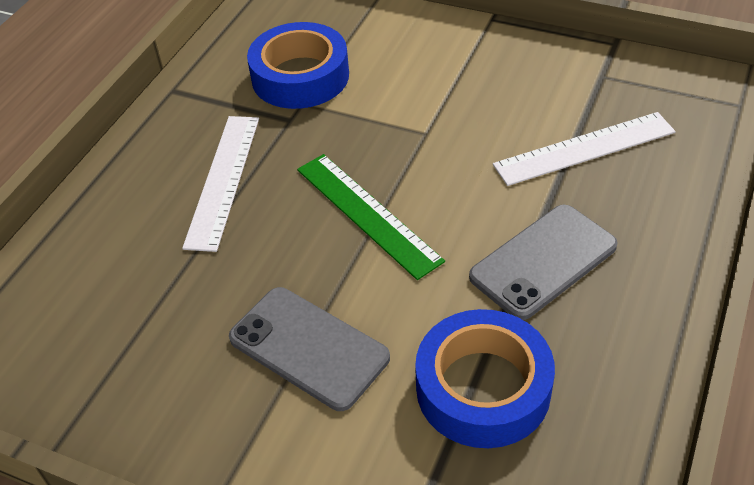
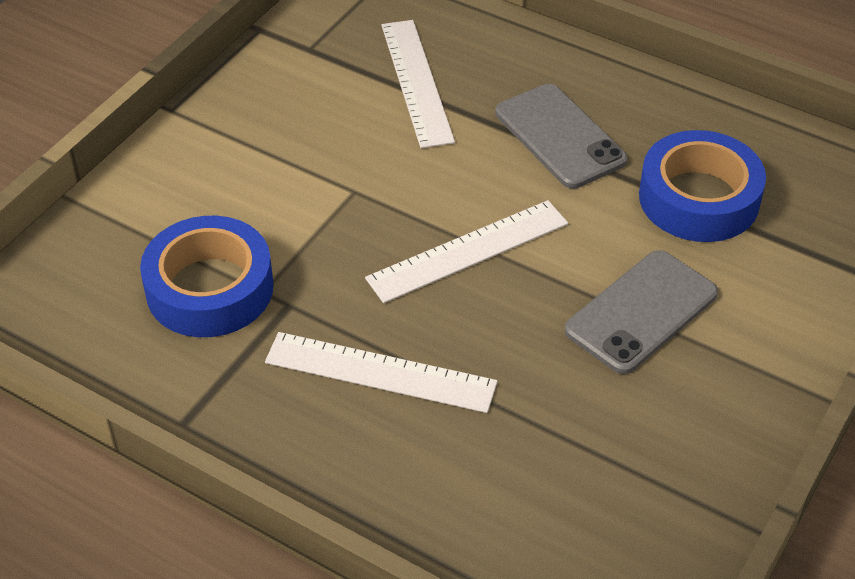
camera: 85 degrees left, 0 degrees up
(367, 214) = (468, 251): green ruler -> white ruler

